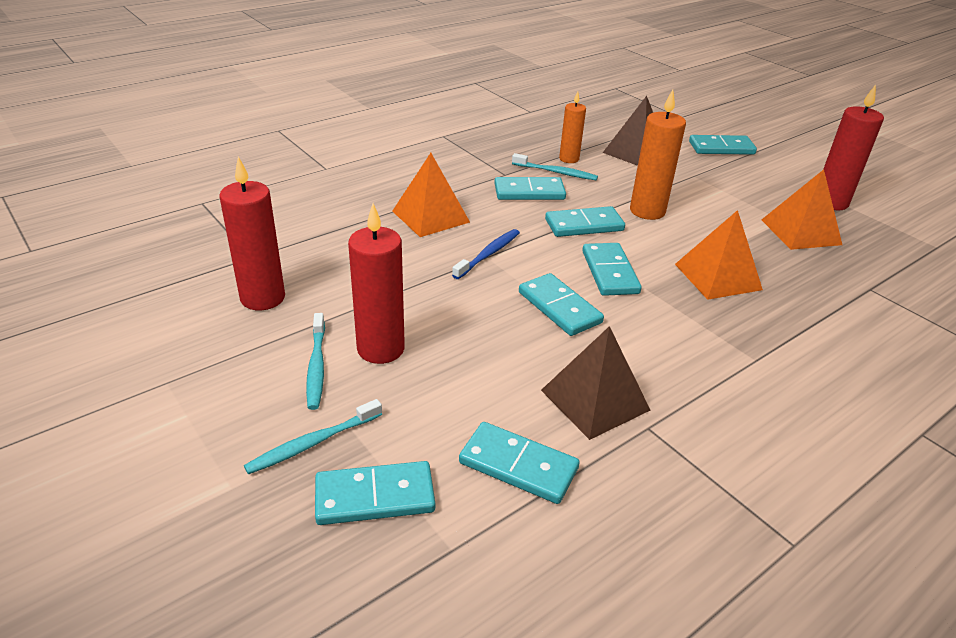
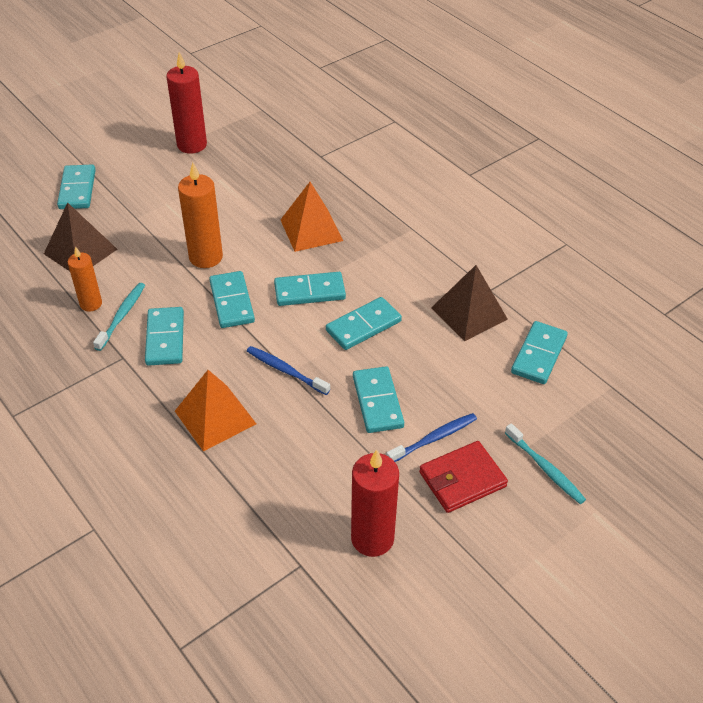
camera: 90 degrees left, 10 degrees up
(316, 366) = (462, 479): turquoise toothbrush -> red wallet
(375, 497) = (583, 427): turquoise domino -> turquoise domino (378, 402)
(381, 349) = (433, 438): red candle -> blue toothbrush
(800, 232) = (241, 172): orange pyramid -> none

